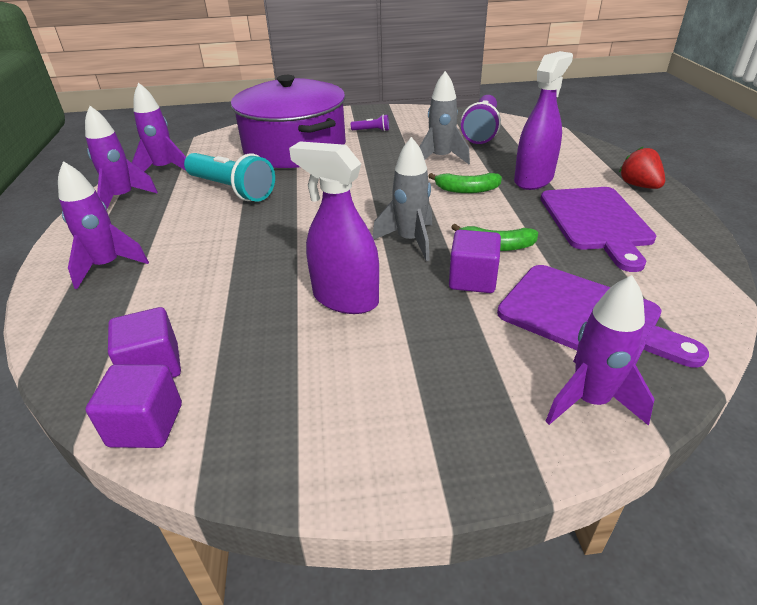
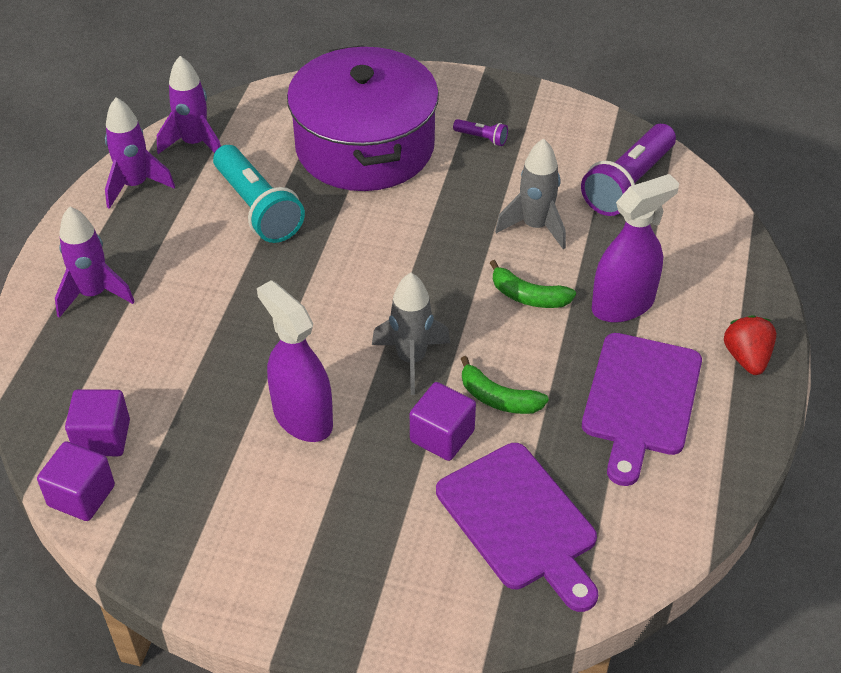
camera: 20 degrees right, 10 degrees up
(589, 401) = (451, 606): purple rocket -> none

